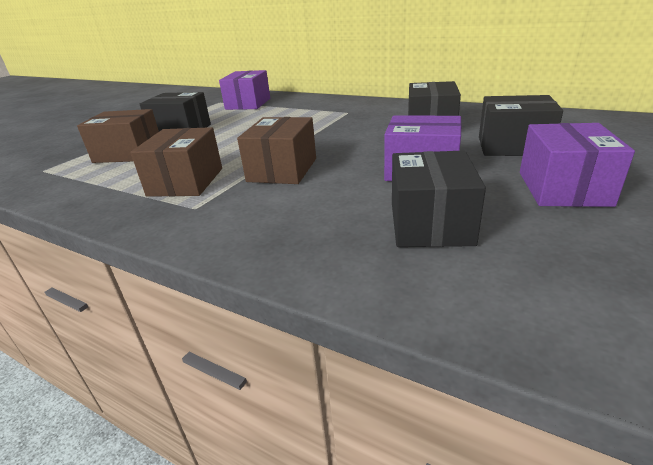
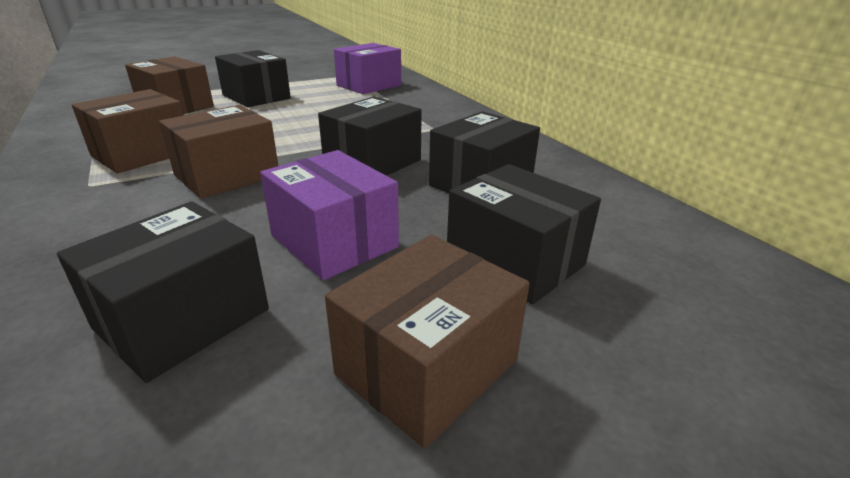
camera: 30 degrees right, 0 degrees up
(354, 136) = (372, 162): none -> black box
(563, 188) = (427, 367): purple box -> brown box

